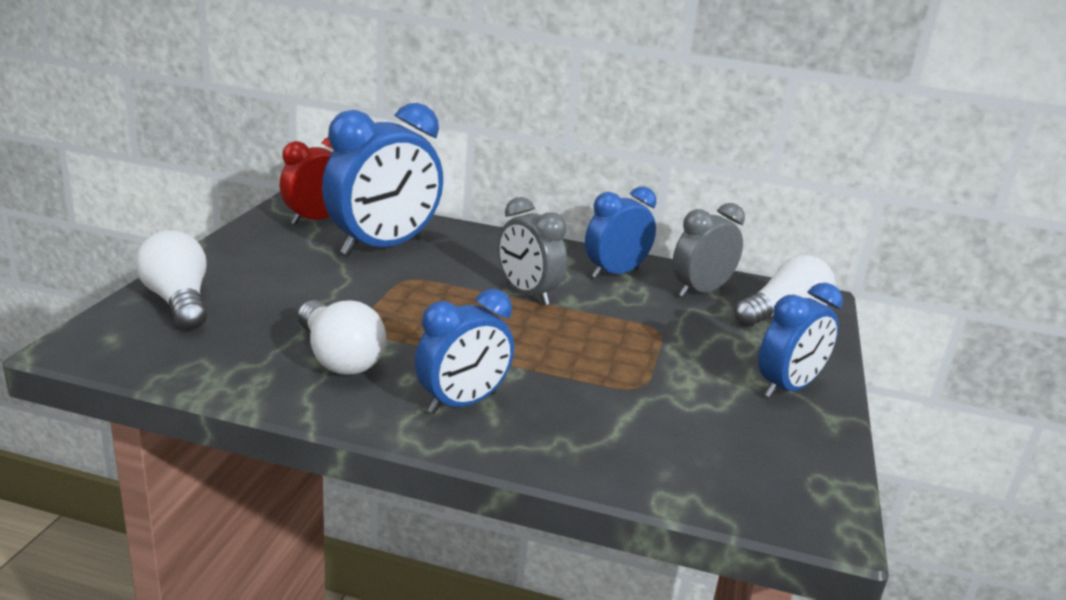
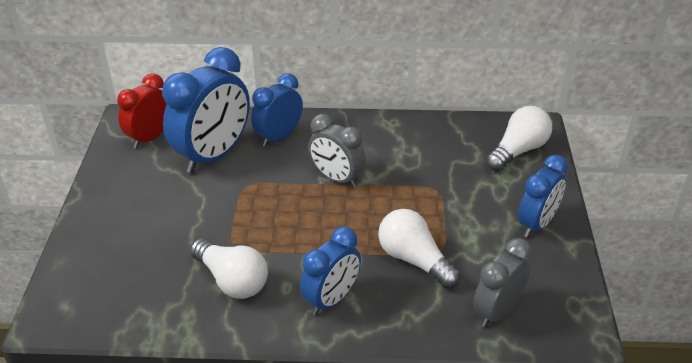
camera: 10 degrees left, 15 degrees up
(178, 302) = (93, 256): white light bulb -> white light bulb (414, 260)
(615, 273) = (391, 138): blue clock -> blue clock (279, 136)
(700, 291) = (456, 141): grey clock -> grey clock (497, 311)

